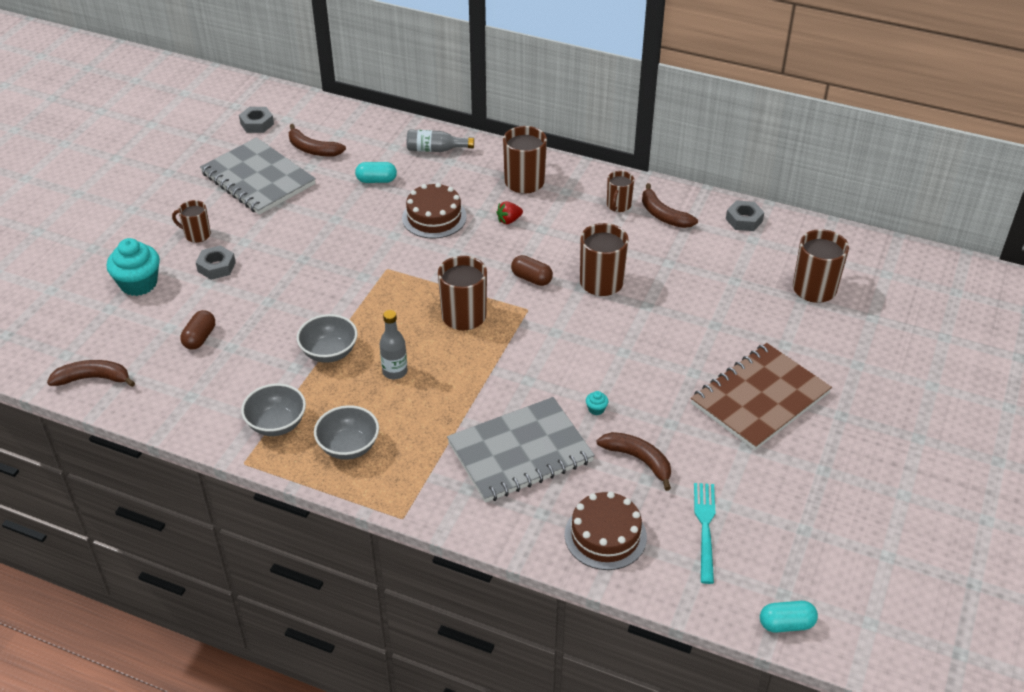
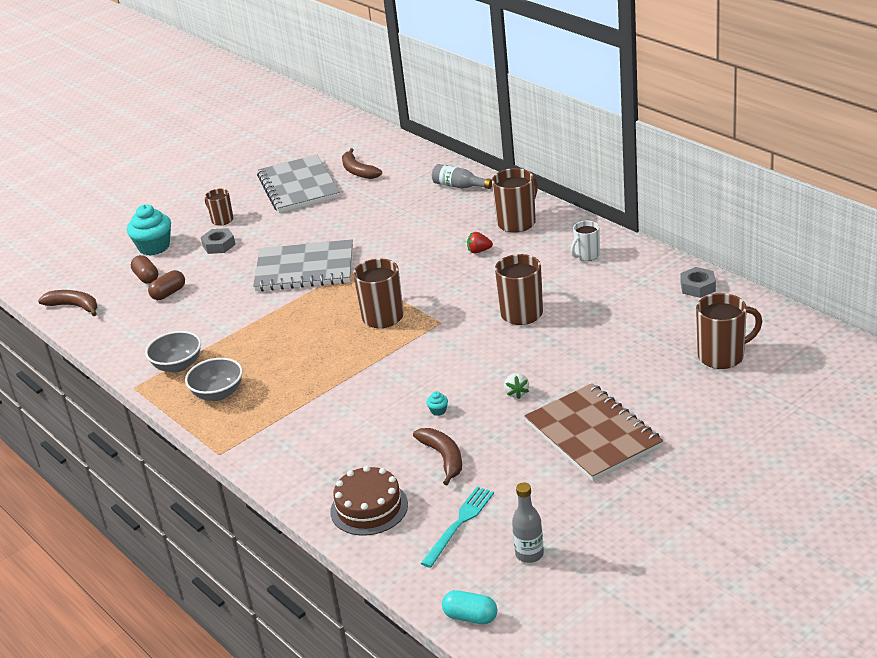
camera: 30 degrees right, 10 degrees down
(257, 124) = (328, 146): grey nut -> none
(329, 352) = (256, 323): grey bowl -> none
(376, 180) = (391, 202): turquoise capsule -> none
(395, 372) = (295, 347): grey bottle -> grey bottle (529, 554)
(434, 217) = (417, 238): brown cake -> none
(520, 452) = (348, 429): grey notebook -> grey notebook (305, 269)
(531, 278) = (463, 299): brown capsule -> brown capsule (146, 277)
(618, 206) = (586, 255): brown mug -> white mug
(658, 371) = (516, 393): none -> white strawberry
(663, 215) = (623, 270): brown banana -> none
(760, 398) = (593, 435): brown notebook -> brown notebook turned 75 degrees clockwise

